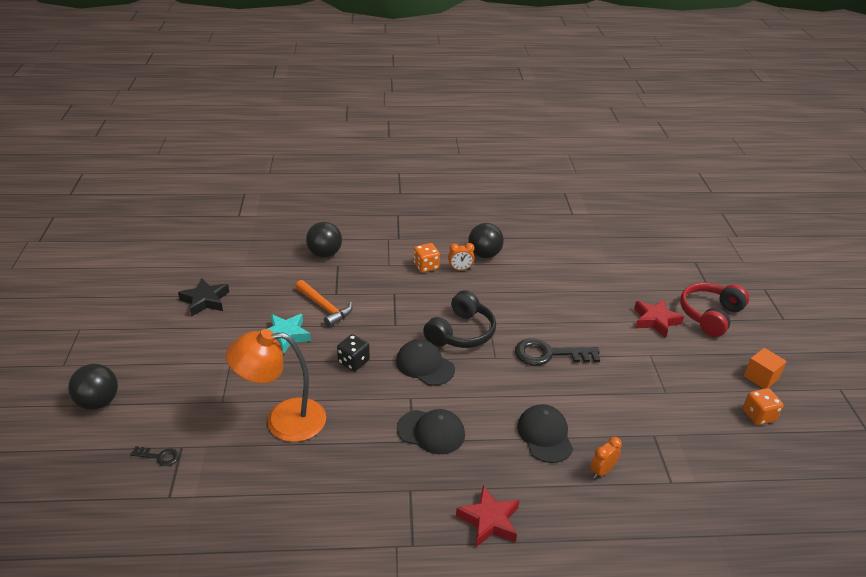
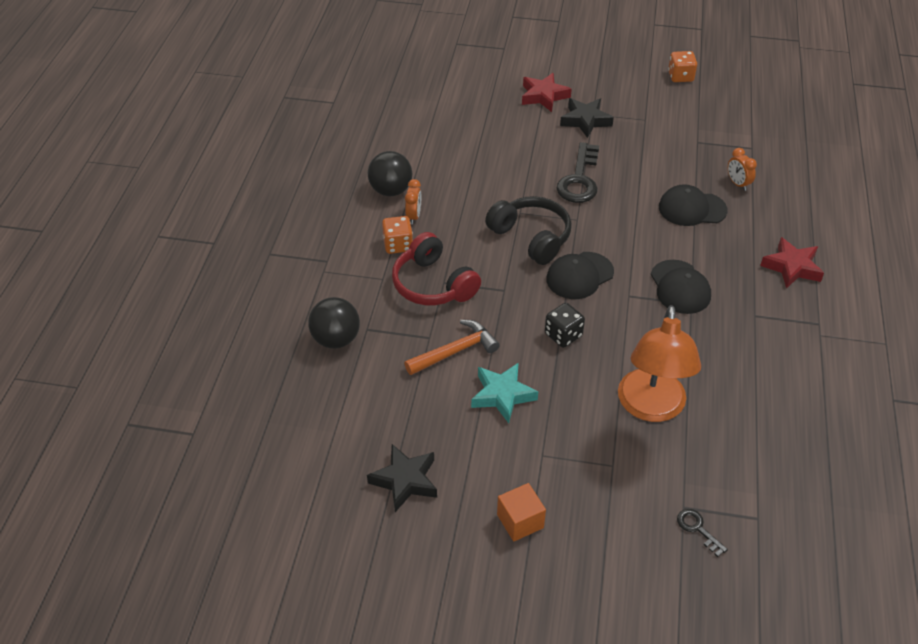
camera: 75 degrees left, 10 degrees up
(98, 402) = (596, 603): black ball -> none
(159, 456) = (697, 529): black key -> black key turned 60 degrees counterclockwise
(431, 432) = (680, 287): black cap -> black cap turned 135 degrees clockwise
(636, 351) = (585, 121): none -> black star
(710, 315) = (543, 60): red headphones -> red headphones (433, 284)
(761, 377) = (634, 59): orange cube -> orange cube (520, 521)

